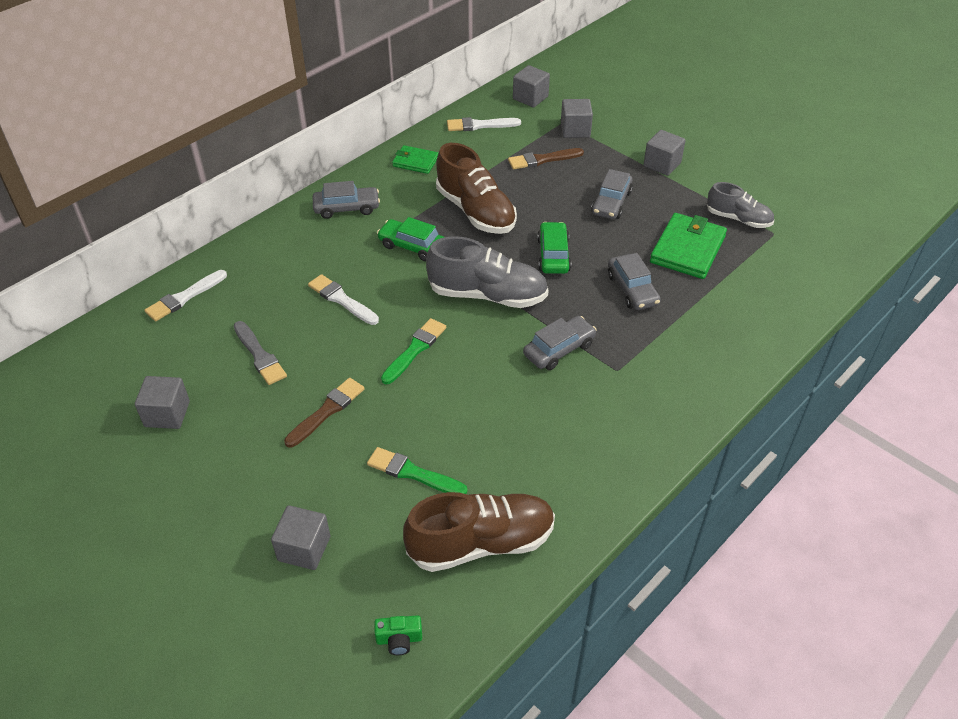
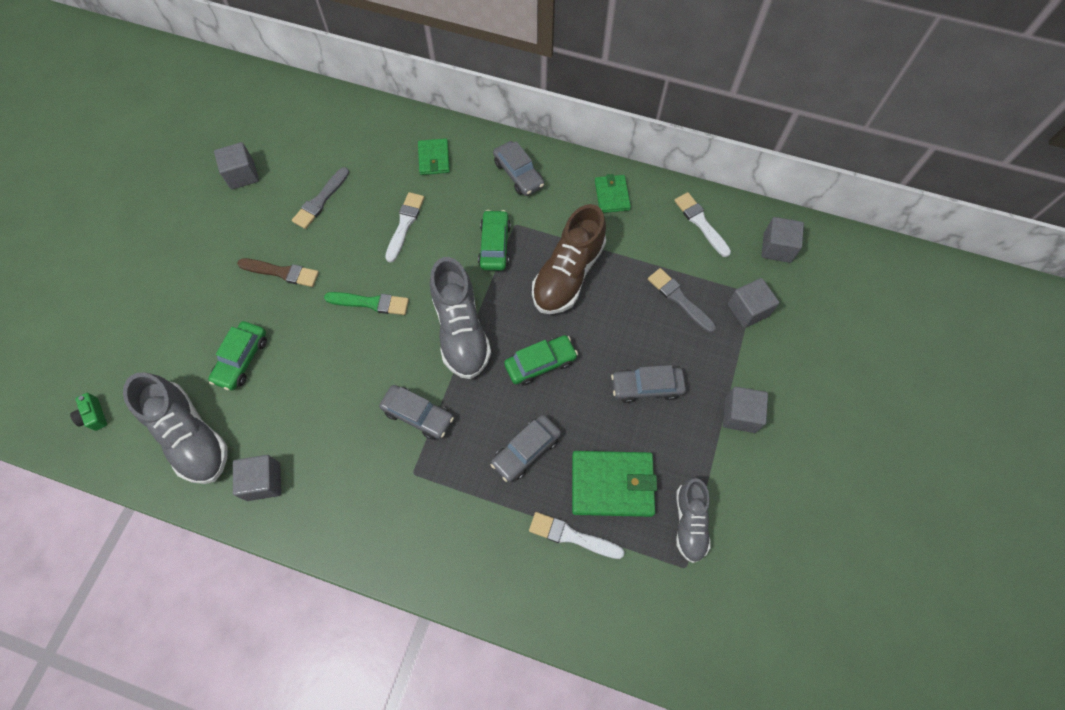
camera: 65 degrees right, 20 degrees up
(184, 297) = (360, 122): white brush -> white brush (572, 536)
(280, 257) = (434, 158): none -> green wallet
(304, 548) = (152, 320): grey cube -> grey cube (264, 481)
(413, 473) = (242, 359): green brush -> green car
(481, 543) = (190, 436): brown shoe -> grey shoe
(542, 160) = (679, 299): brown brush -> grey brush

